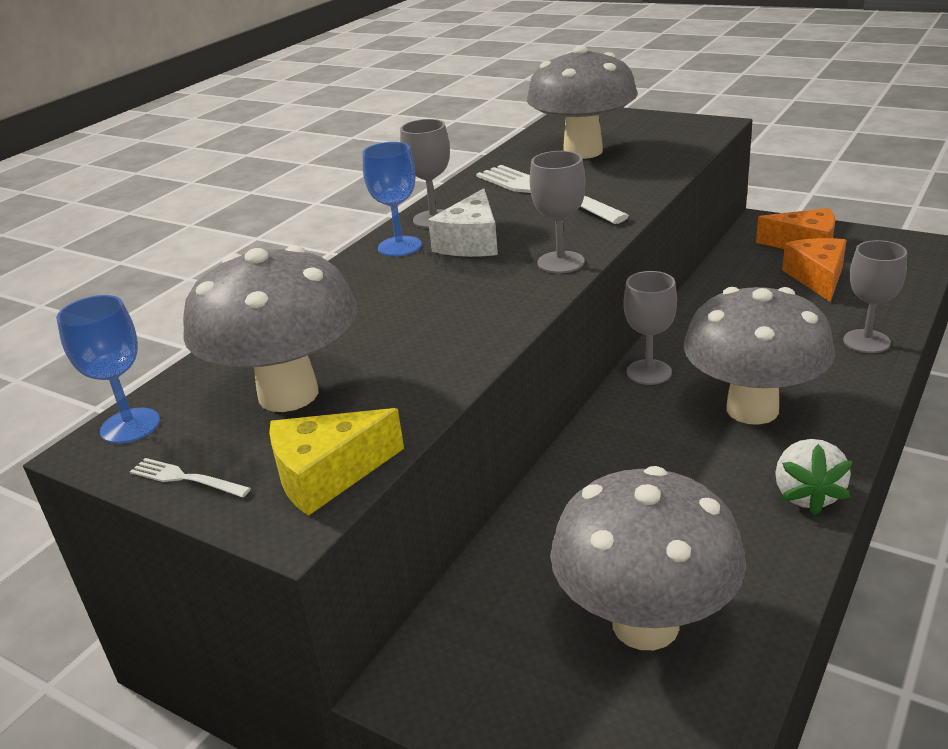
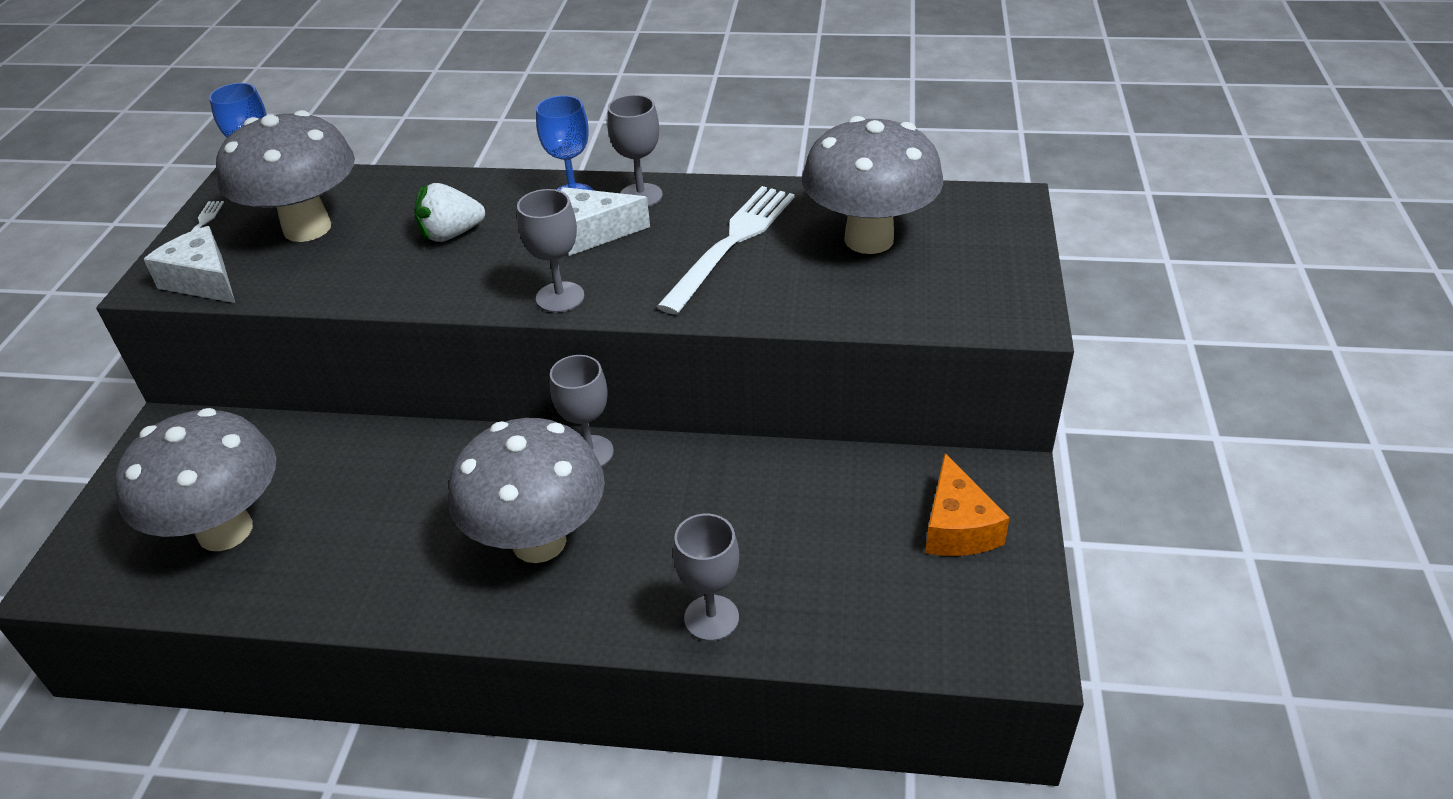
camera: 65 degrees right, 10 degrees up
(327, 475) = (203, 280): yellow cheese -> white cheese
(807, 495) = (401, 603): white strawberry -> white strawberry (451, 234)
(817, 278) = (862, 552): orange cheese -> none

